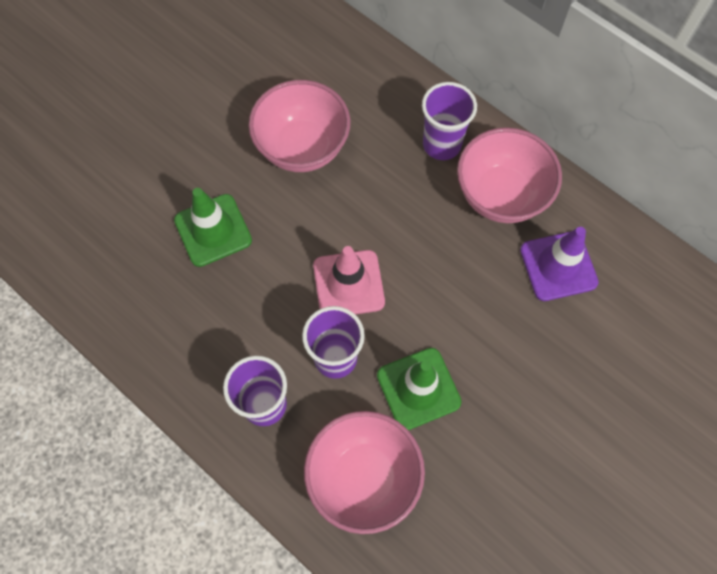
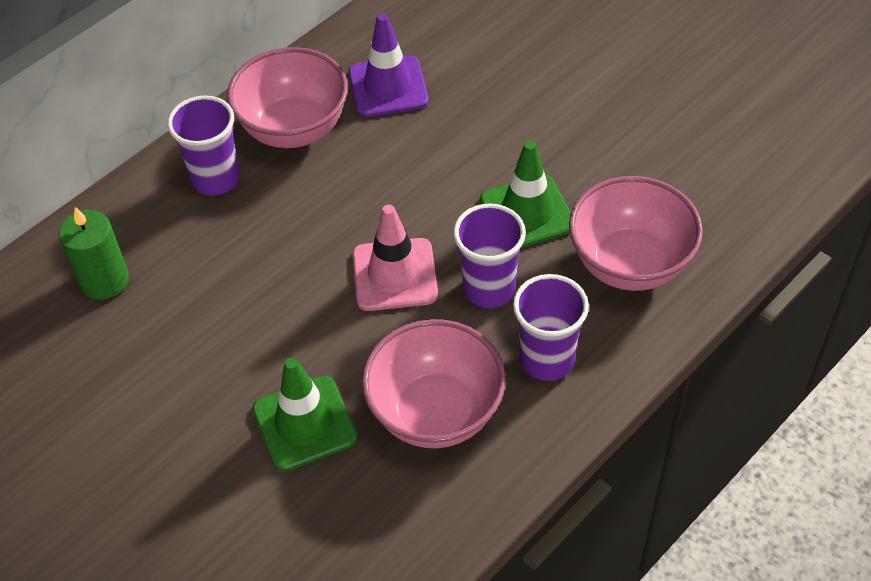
camera: 85 degrees left, 15 degrees down
(302, 147) = (193, 322): pink bowl -> pink bowl (435, 413)
(340, 85) = (104, 280): none -> green candle

